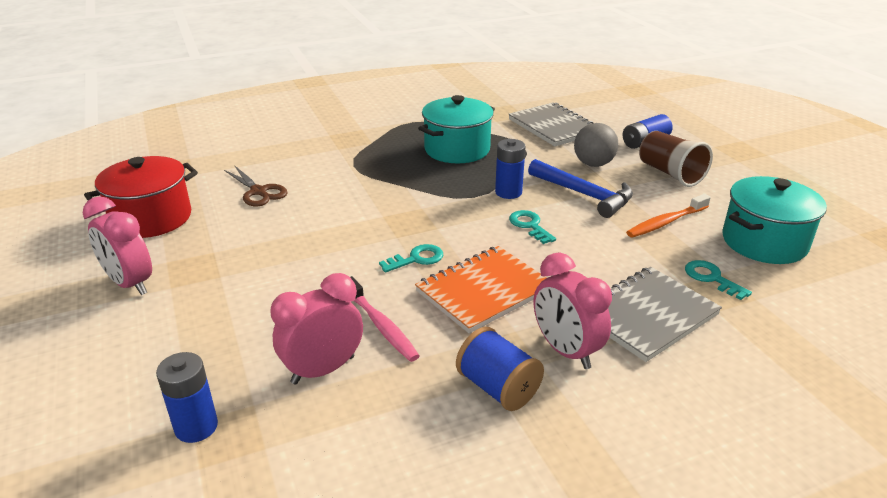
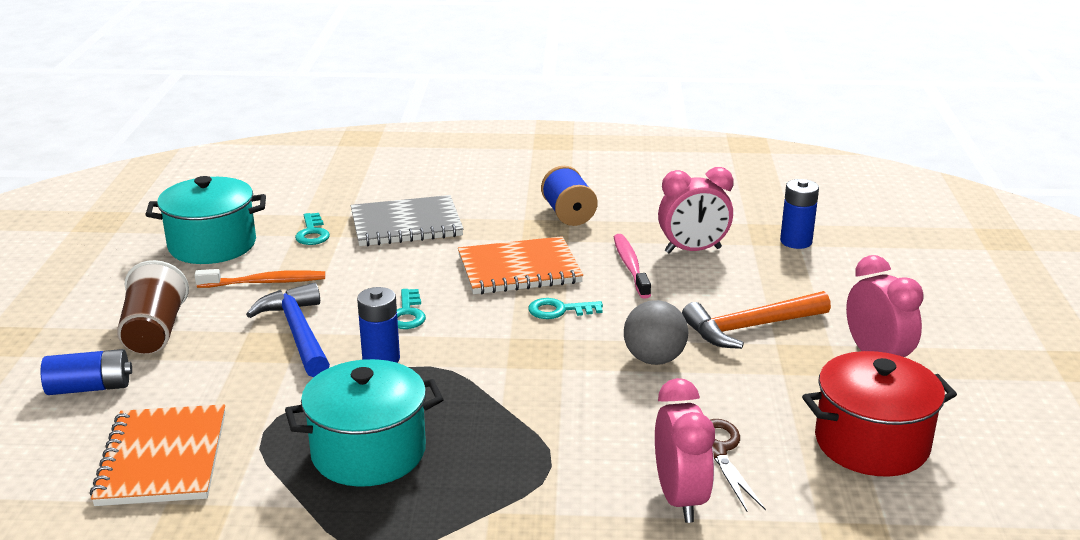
camera: 155 degrees left, 5 degrees down
(244, 285) = (750, 328): none -> orange hammer
(553, 127) = (162, 458): grey notebook -> orange notebook
(566, 351) = (497, 220): pink clock -> pink clock (680, 499)
(593, 164) = (219, 371): grey ball -> grey ball (654, 359)

